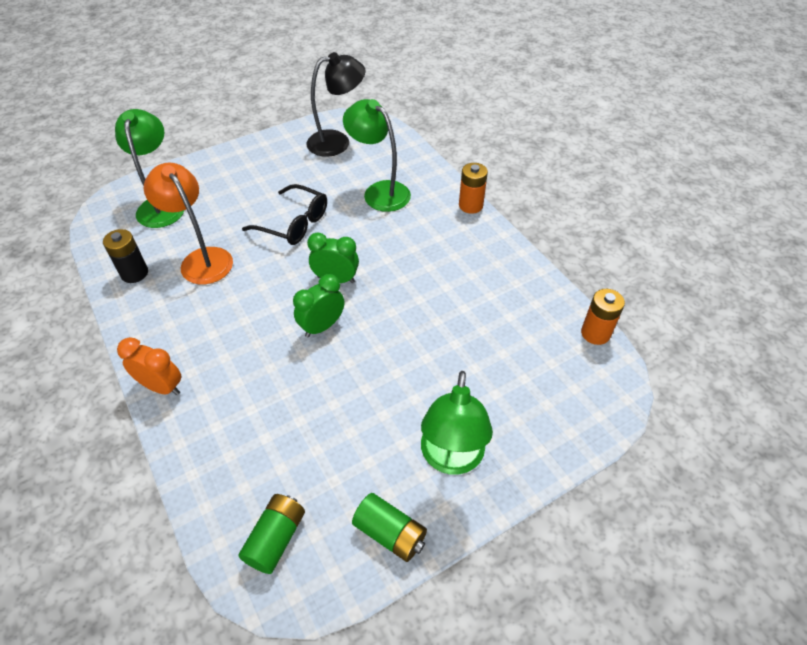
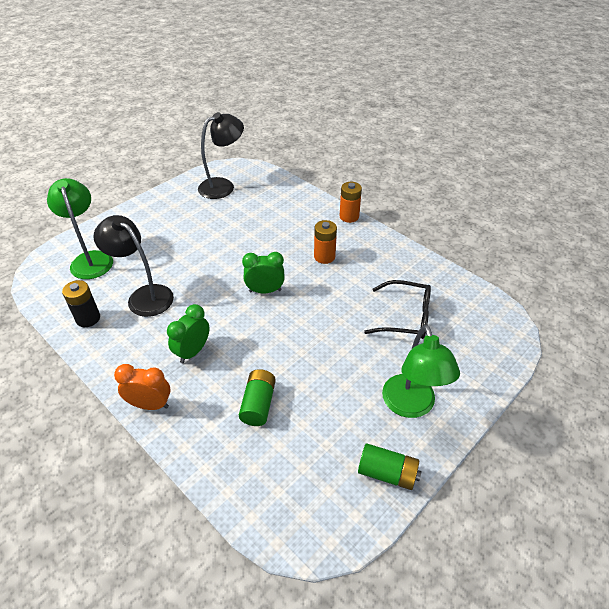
camera: 15 degrees left, 5 degrees down
(202, 259) = (144, 296): orange lamp -> black lamp
(276, 538) = (297, 501): green battery -> green battery (258, 404)
(294, 223) = (212, 254): black glasses -> black glasses (406, 317)
(322, 326) = (268, 329): green clock -> green clock (193, 351)
(379, 191) = (273, 218): green lamp -> none
(595, 333) = (479, 292): orange battery -> orange battery (324, 257)

